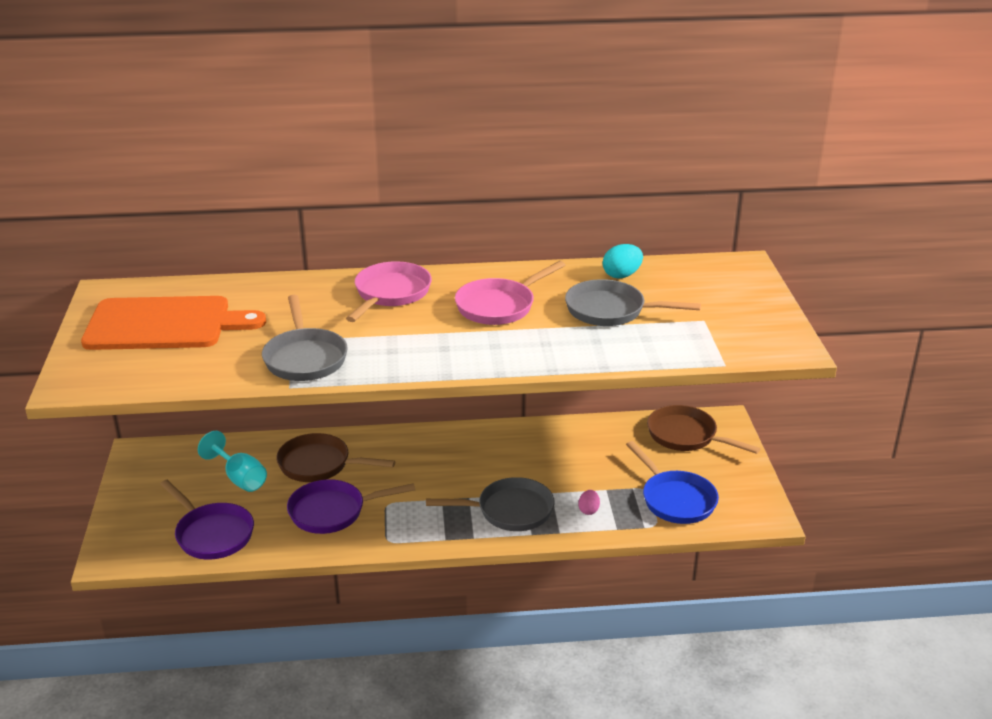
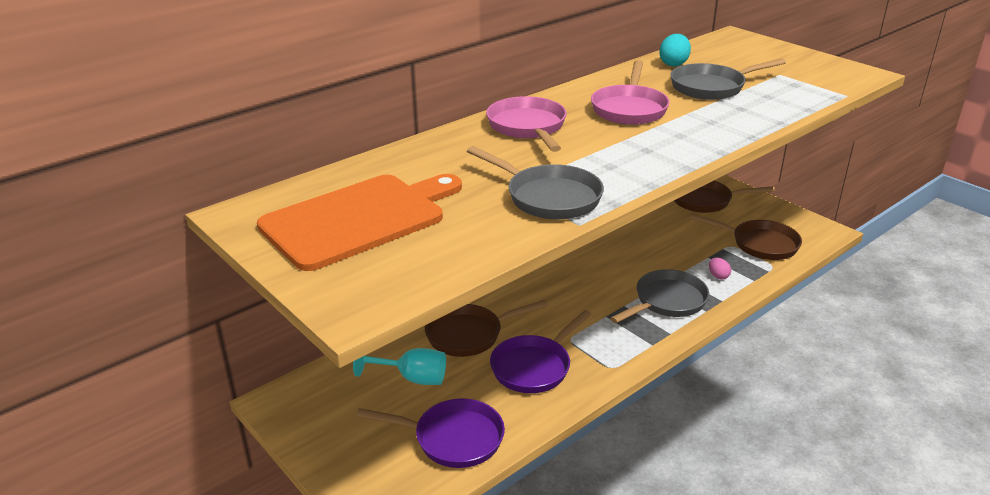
camera: 35 degrees left, 0 degrees up
(675, 499) = (760, 244): blue pan -> brown pan

